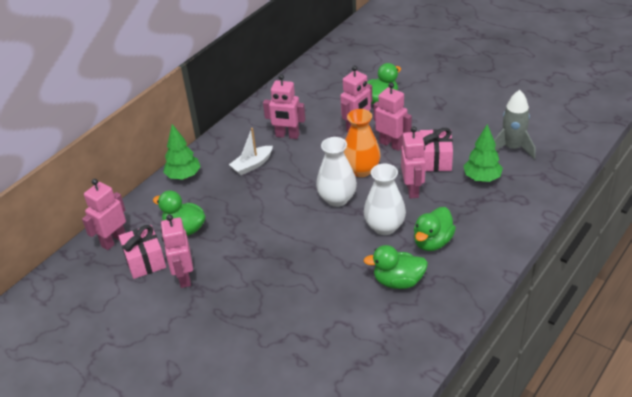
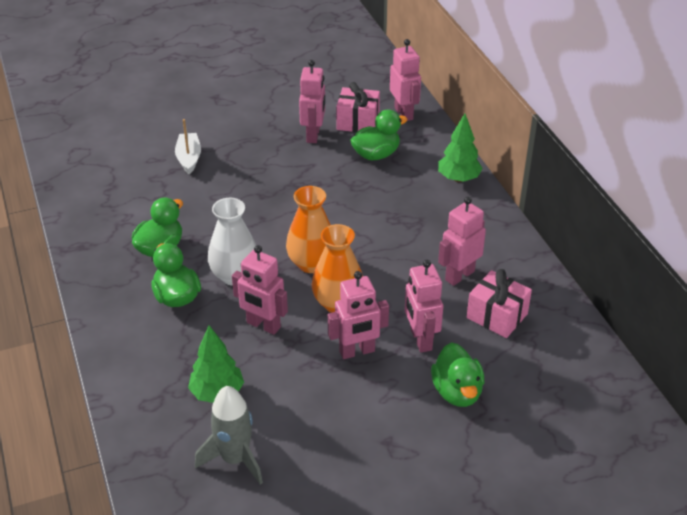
camera: 120 degrees right, 0 degrees up
(184, 277) = (313, 135): pink robot -> pink robot turned 75 degrees clockwise
(252, 165) = (430, 229): white boat -> white boat (189, 158)
(337, 199) = (311, 263): white vase -> orange vase
(435, 160) = (290, 373): pink gift -> pink gift (497, 316)

